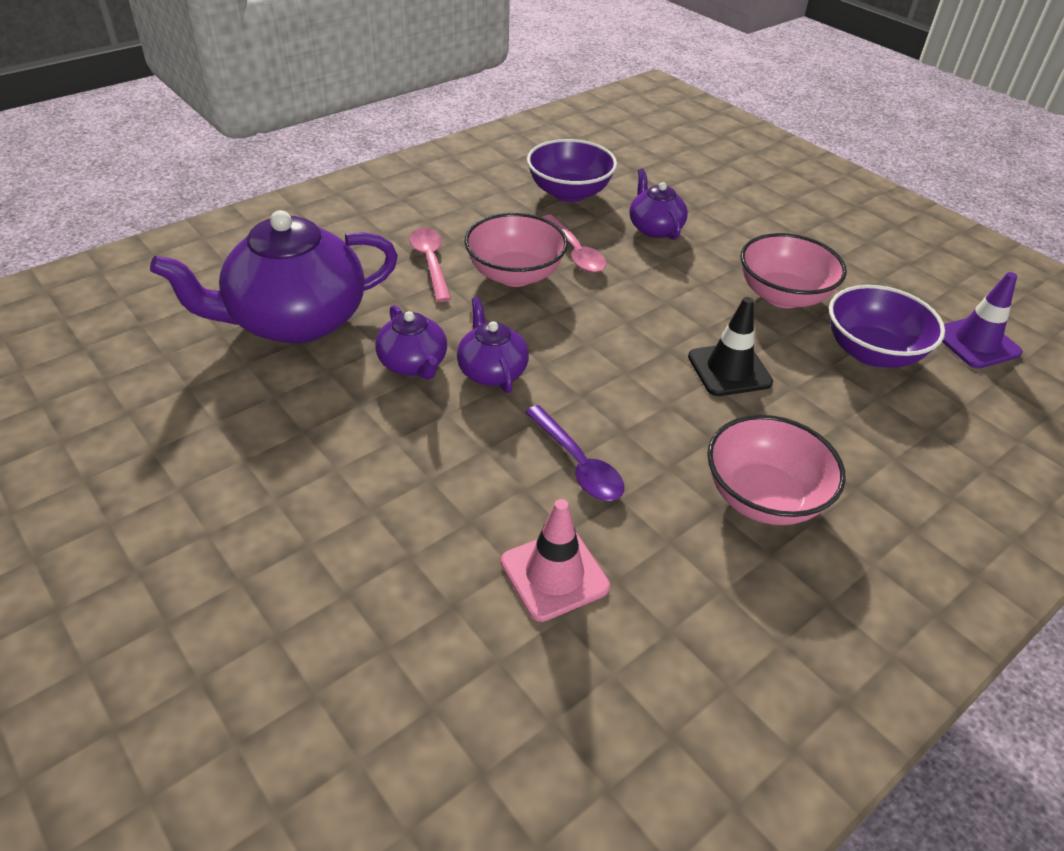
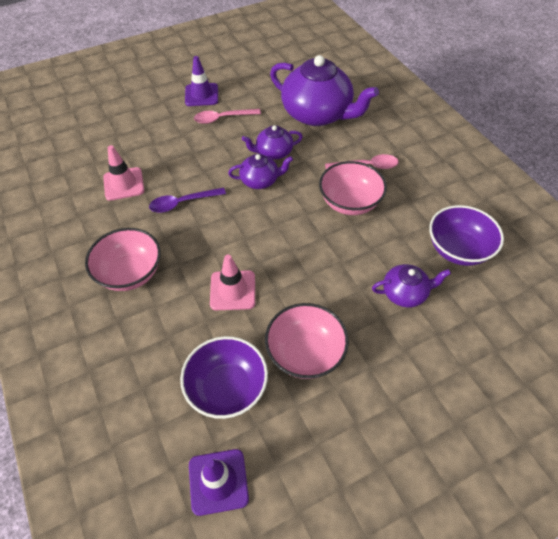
camera: 105 degrees right, 10 degrees up
(219, 506) = (201, 95): none -> purple traffic cone
(296, 320) = (318, 114): purple teapot -> purple teapot turned 135 degrees clockwise
(575, 252) = (374, 238): pink spoon -> pink spoon (222, 118)
(729, 369) = (233, 290): black traffic cone -> pink traffic cone

